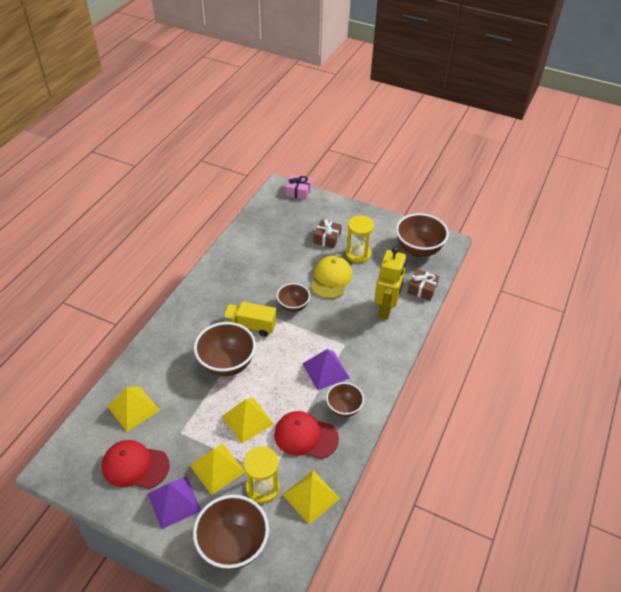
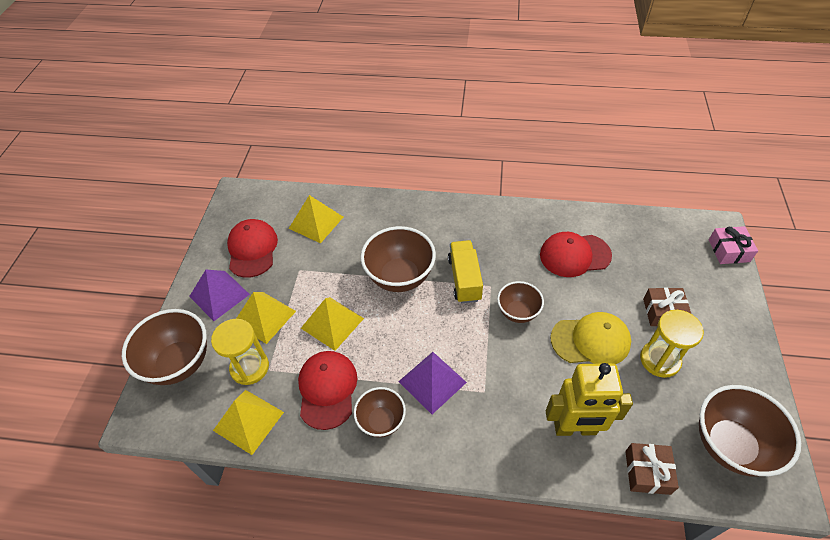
camera: 75 degrees right, 5 degrees up
(262, 260) = (574, 255): none -> red cap

